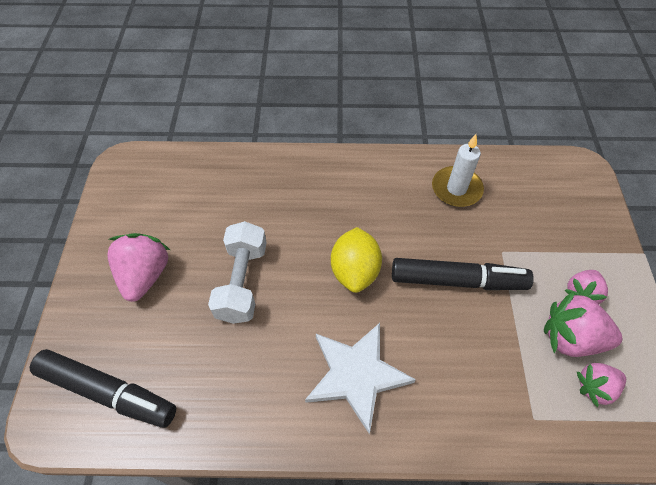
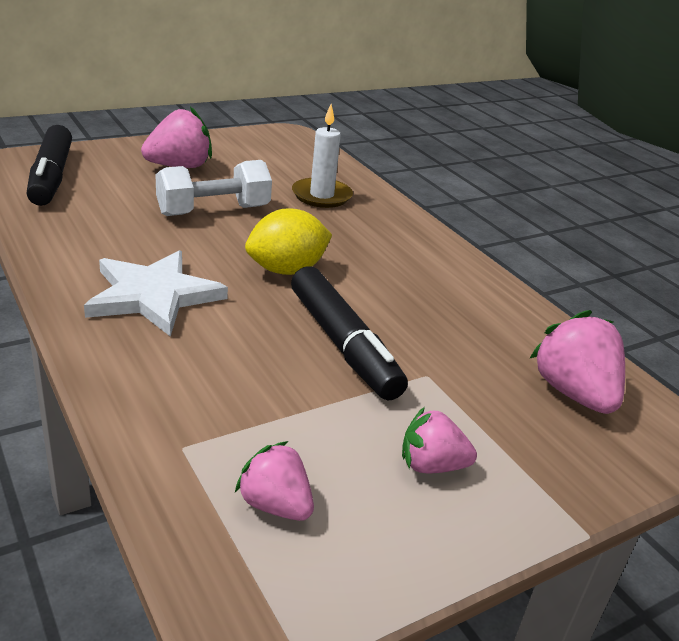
camera: 55 degrees right, 25 degrees down
(456, 189) = (485, 319): white candle -> white candle (321, 196)
(571, 338) = (341, 465): pink strawberry -> pink strawberry (573, 393)

